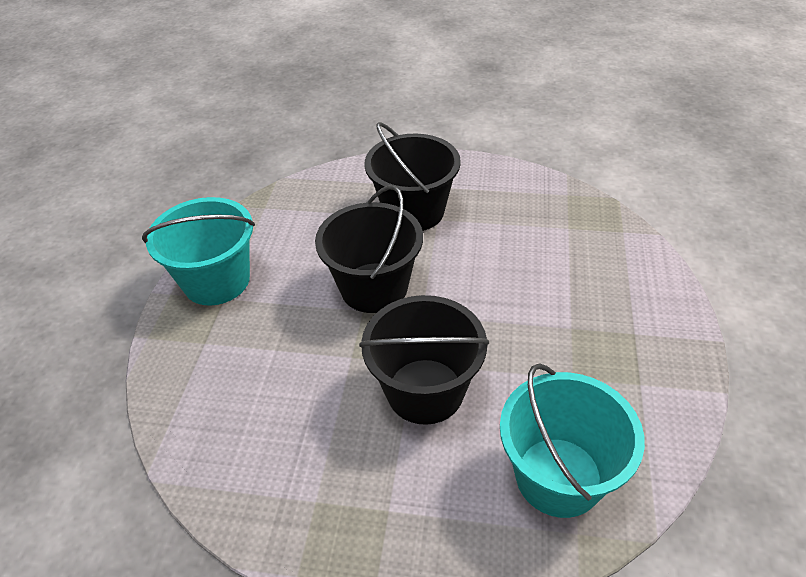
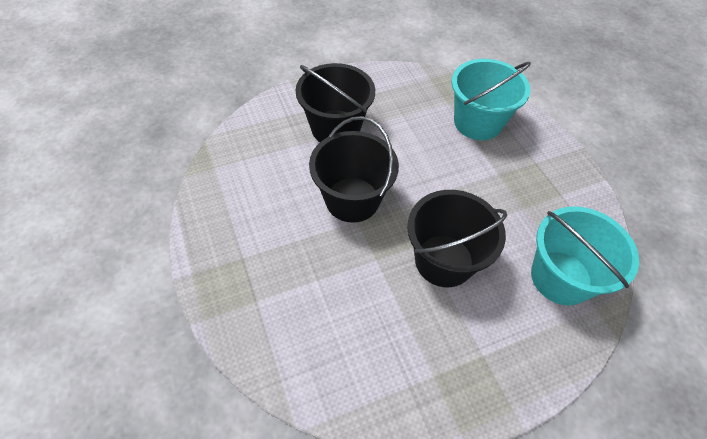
camera: 35 degrees left, 10 degrees up
(216, 281) = (224, 246): turquoise bucket -> turquoise bucket (477, 122)

